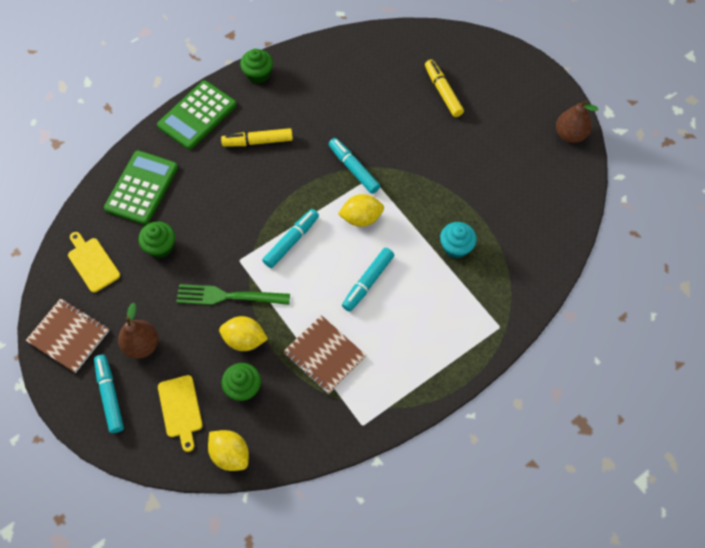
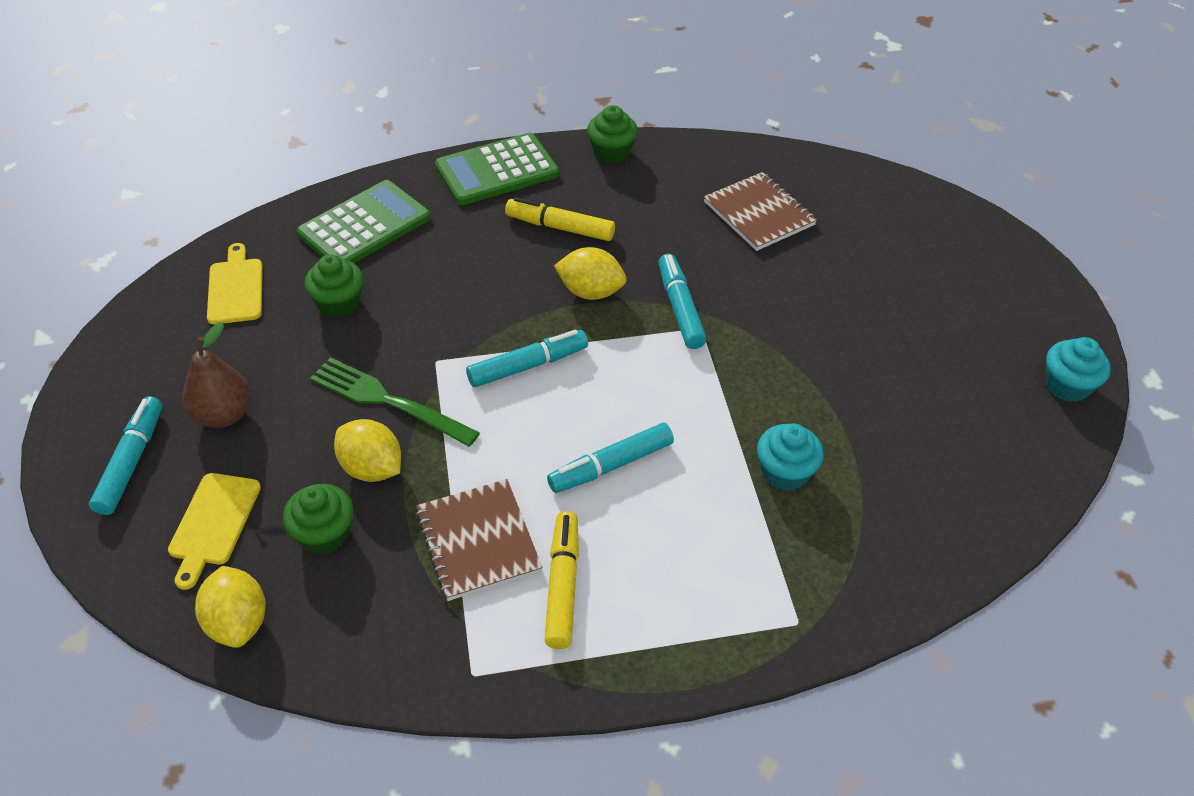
camera: 25 degrees right, 15 degrees down
(69, 336) = (137, 363): brown notebook -> brown notebook (759, 213)
(361, 218) = (653, 375): yellow lemon -> yellow lemon (590, 292)
(443, 92) = (877, 259): yellow marker -> yellow marker (562, 585)
(570, 134) = (1067, 385): brown pear -> turquoise cupcake

